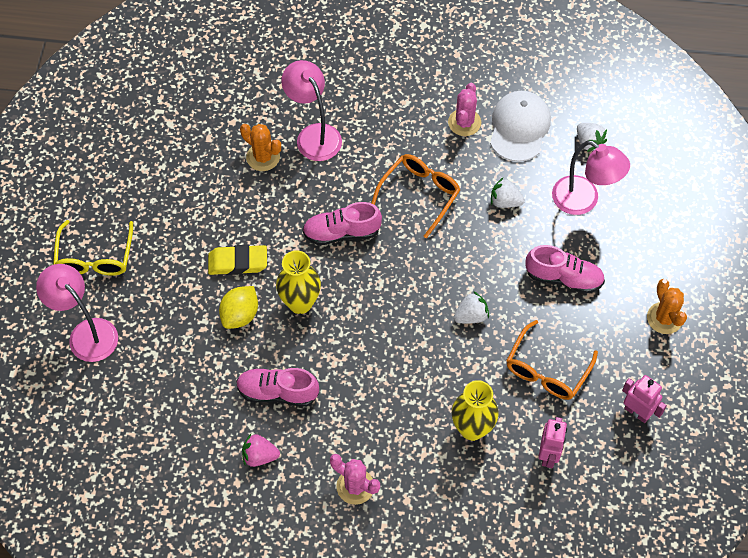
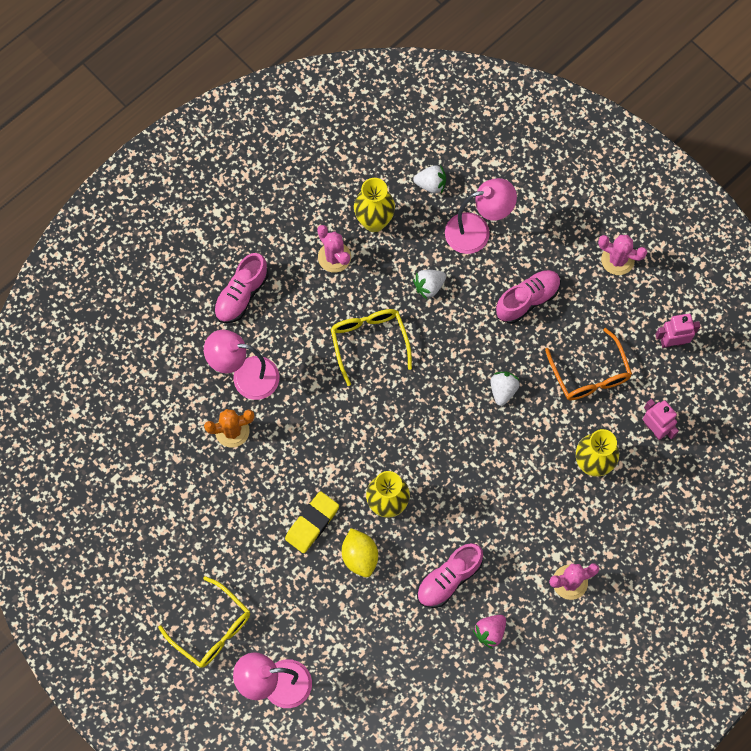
camera: 50 degrees left, 10 degrees up
(342, 232) = (352, 425): pink shoe -> pink shoe (241, 295)
(419, 195) = (369, 342): orange glasses -> yellow glasses
(519, 127) = (374, 222): white cap -> yellow vase
(664, 318) = (617, 260): orange cactus -> pink cactus

